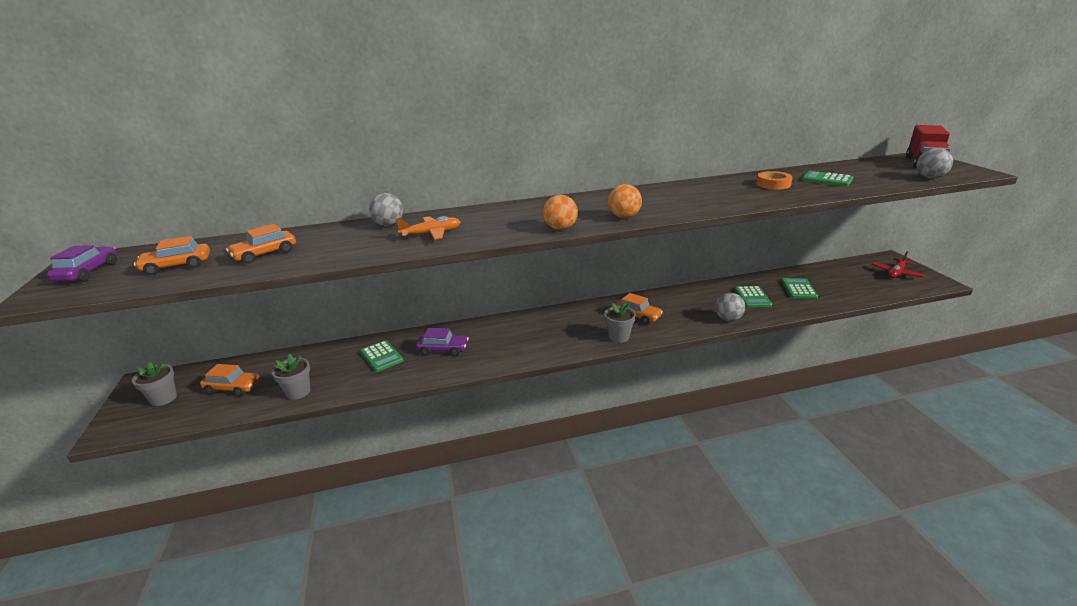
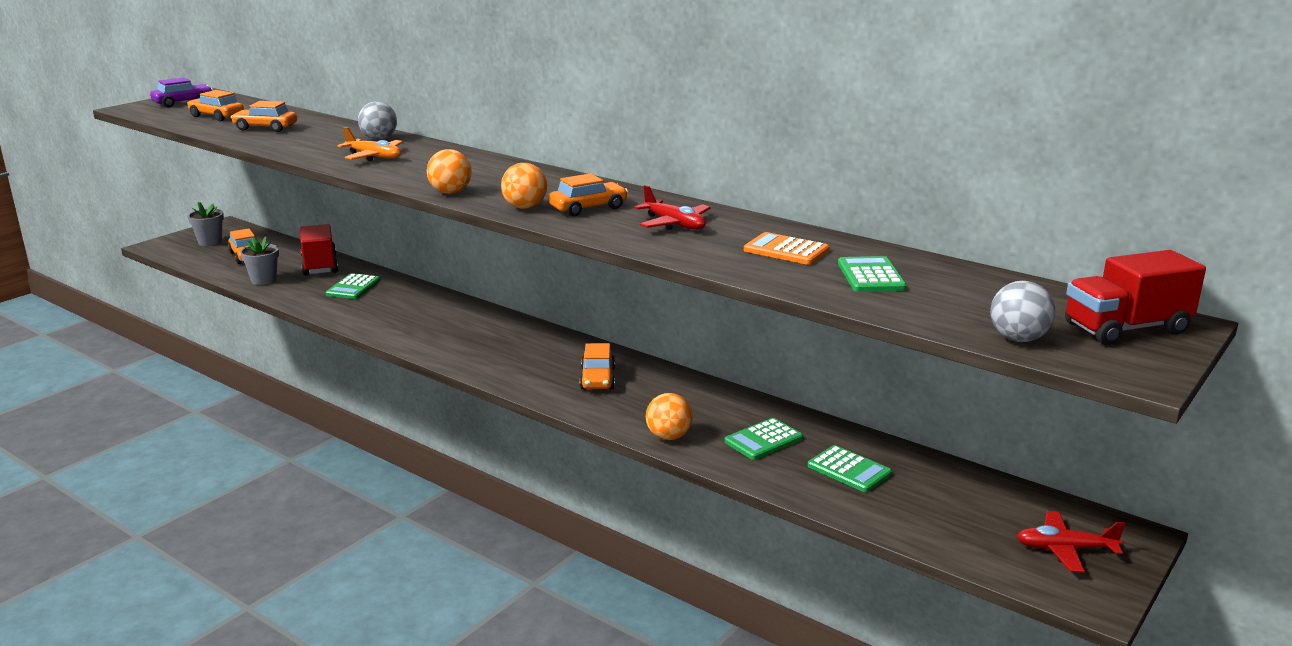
camera: 50 degrees right, 5 degrees down
(316, 359) = (320, 265): none -> red truck
(443, 349) = (396, 307): purple car -> none
(619, 337) = (530, 382): grey flower pot -> none
(647, 204) = (588, 208): none -> orange car
(703, 194) = (674, 224): none -> red plane
(728, 319) = (669, 437): grey ball -> orange ball
(773, 184) = (786, 250): orange tape -> orange calculator
(798, 289) = (849, 470): green calculator -> green calculator turned 75 degrees clockwise

